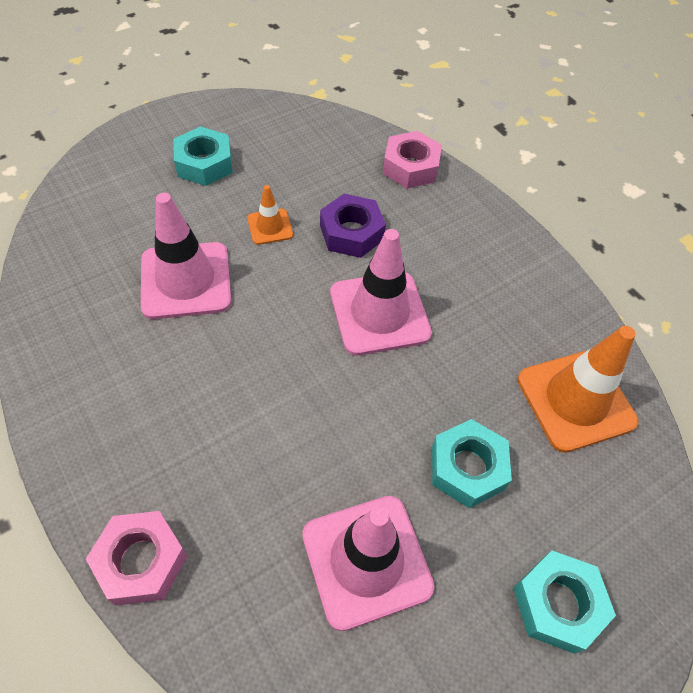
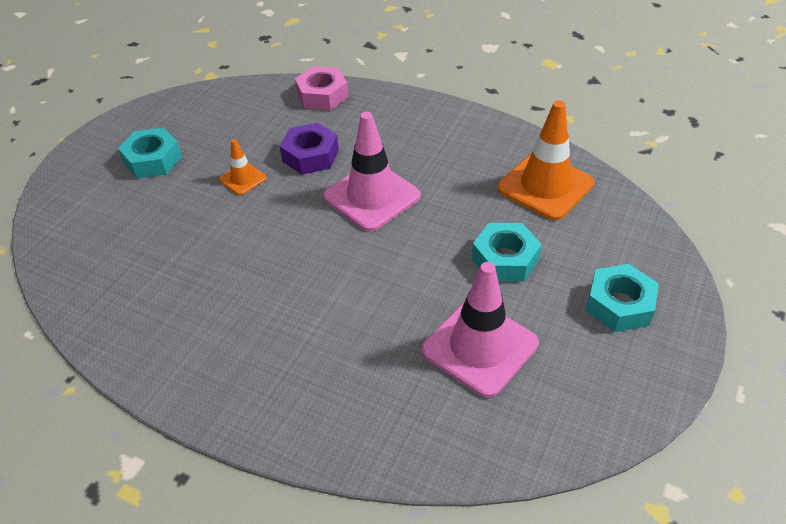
camera: 25 degrees left, 10 degrees down
(141, 561) = (317, 435): pink nut -> none
(186, 280) = (202, 243): pink traffic cone -> none

